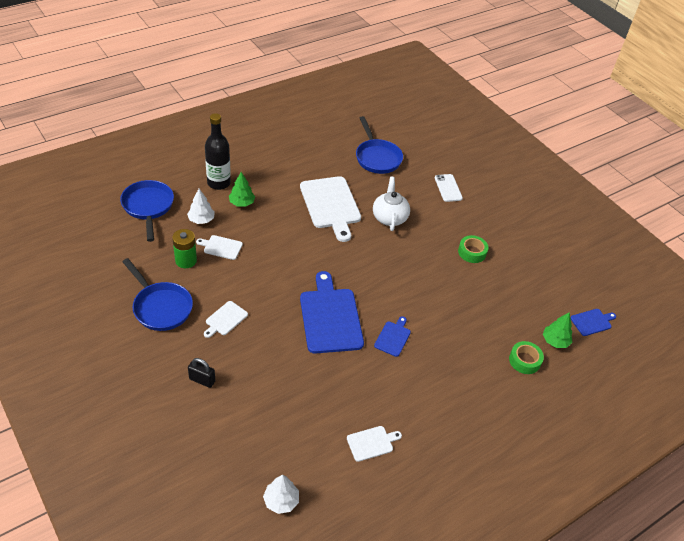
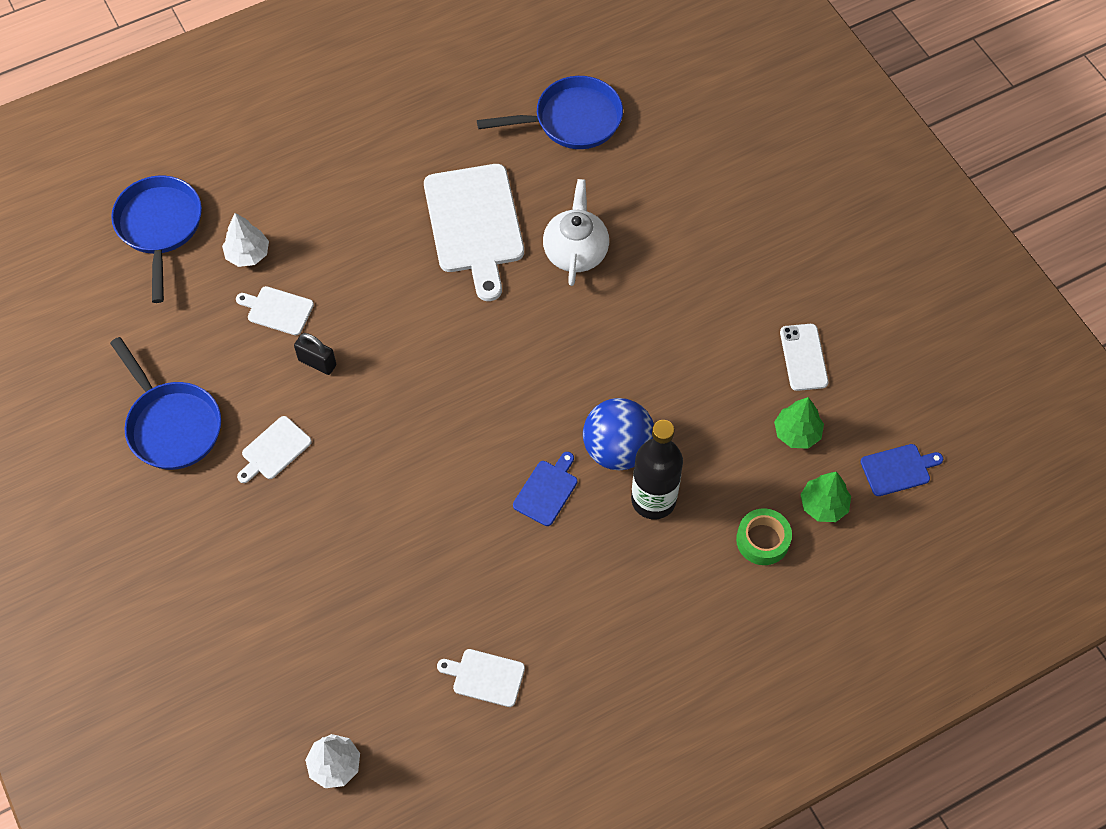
camera: 10 degrees right, 15 degrees up
(186, 260) = (217, 336): green battery -> none
(202, 380) = (230, 559): black padlock -> black padlock (317, 363)
(219, 183) = (283, 176): black bottle -> black bottle (653, 500)
(242, 203) = (319, 219): green tree -> green tree (797, 433)
(330, 317) = (447, 450): blue cutting board -> none
(371, 443) = (485, 677): white cutting board -> white cutting board turned 150 degrees counterclockwise
(377, 157) = (572, 120): blue pan -> blue pan turned 90 degrees counterclockwise
(431, 315) = (617, 449): none -> blue ball
(448, 188) = (692, 188): white phone -> white phone (803, 357)
(472, 252) = (711, 325): green tape -> none

